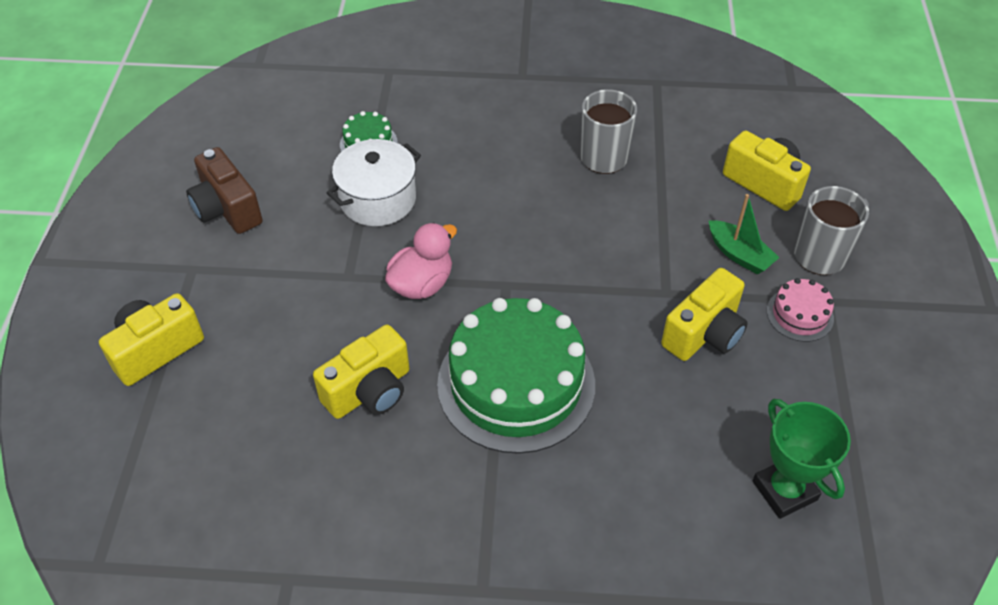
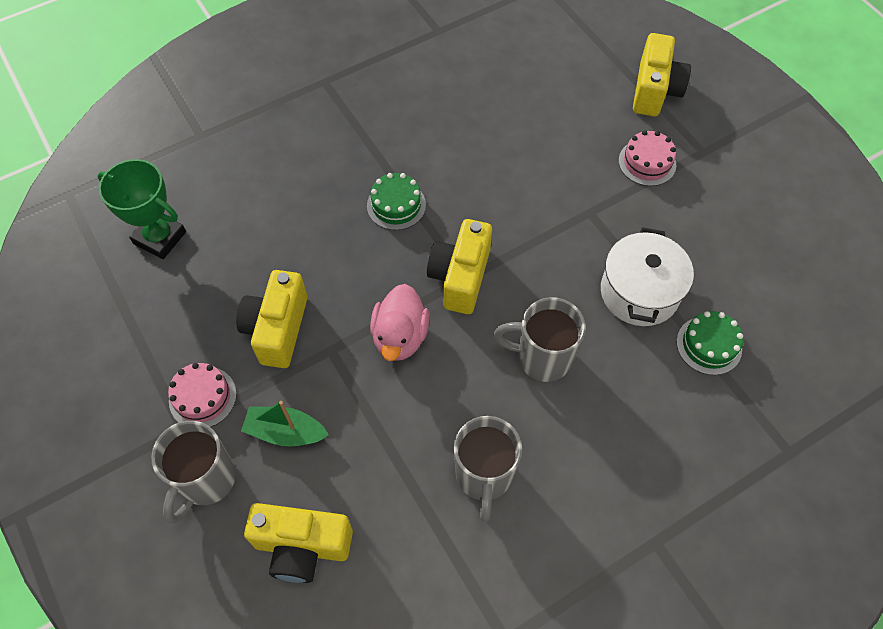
camera: 145 degrees right, 10 degrees up
(227, 209) = (740, 210): brown camera -> none
(250, 288) = (647, 162): none -> pink cake
(369, 391) = (491, 144): yellow camera -> yellow camera (460, 277)
(422, 284) = (530, 239): pink duck -> pink duck (400, 336)
(498, 198) = (542, 358): none -> grey mug
(516, 384) = (396, 205): green cake -> green cake, size x0.44

